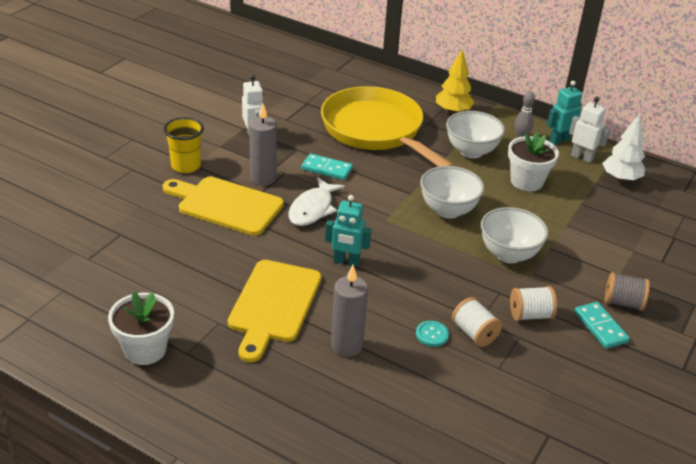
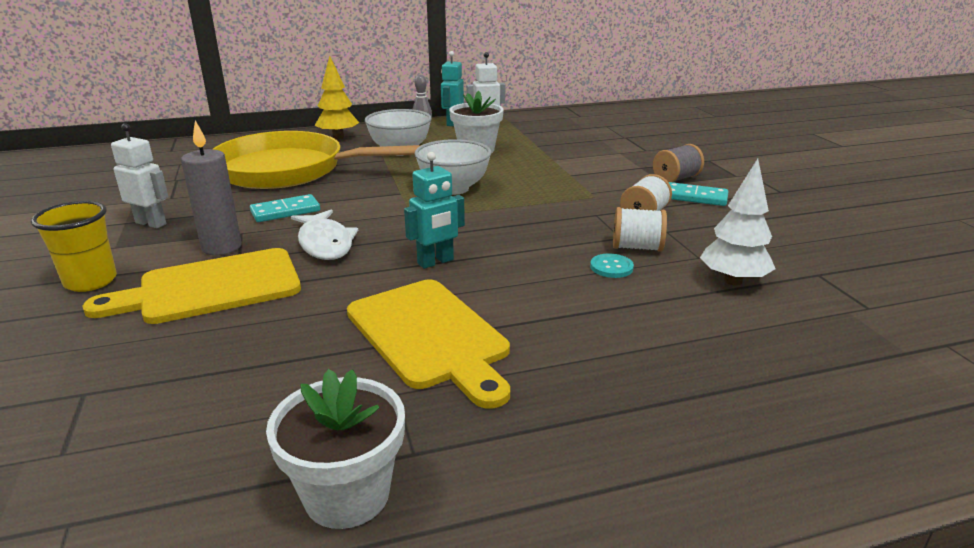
camera: 45 degrees left, 10 degrees down
(346, 345) = (565, 320): grey candle -> none
(508, 254) = (553, 191): white bowl -> none
(620, 179) = (533, 125): white tree -> white tree (733, 281)

